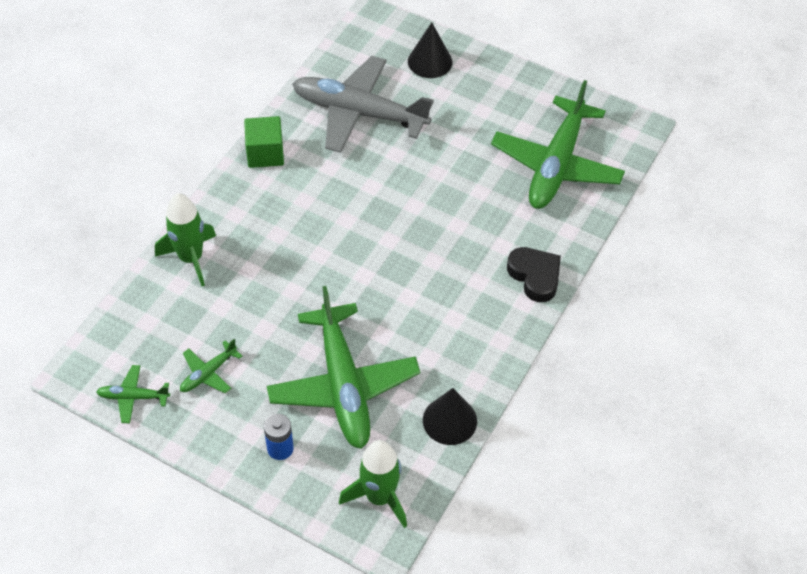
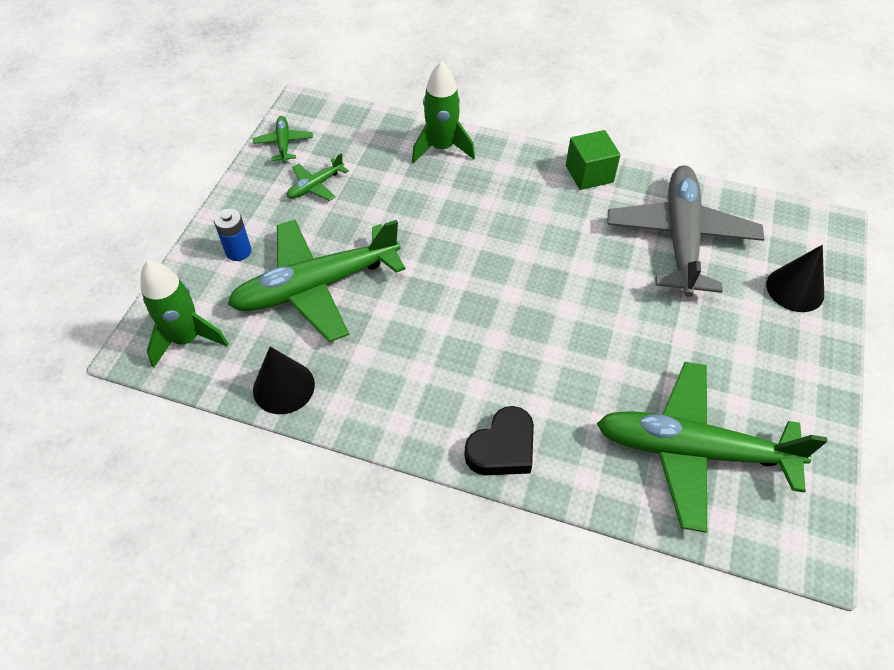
camera: 80 degrees right, 0 degrees up
(208, 373) = (316, 185): green plane -> green plane turned 75 degrees counterclockwise

